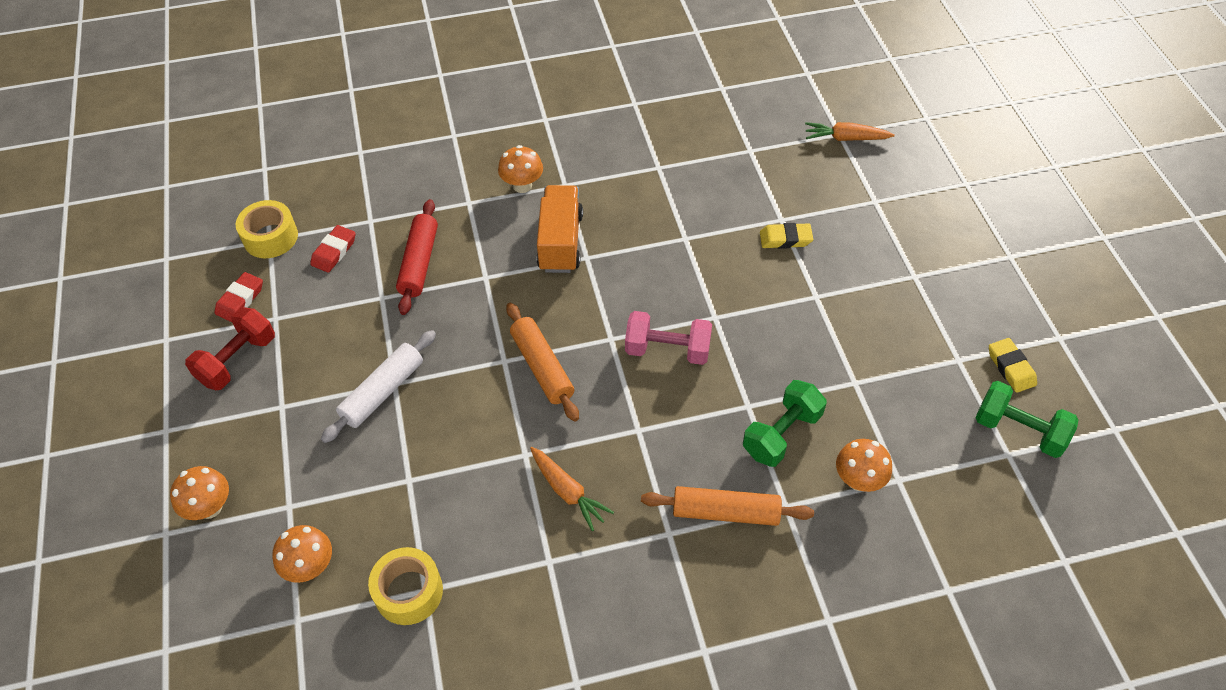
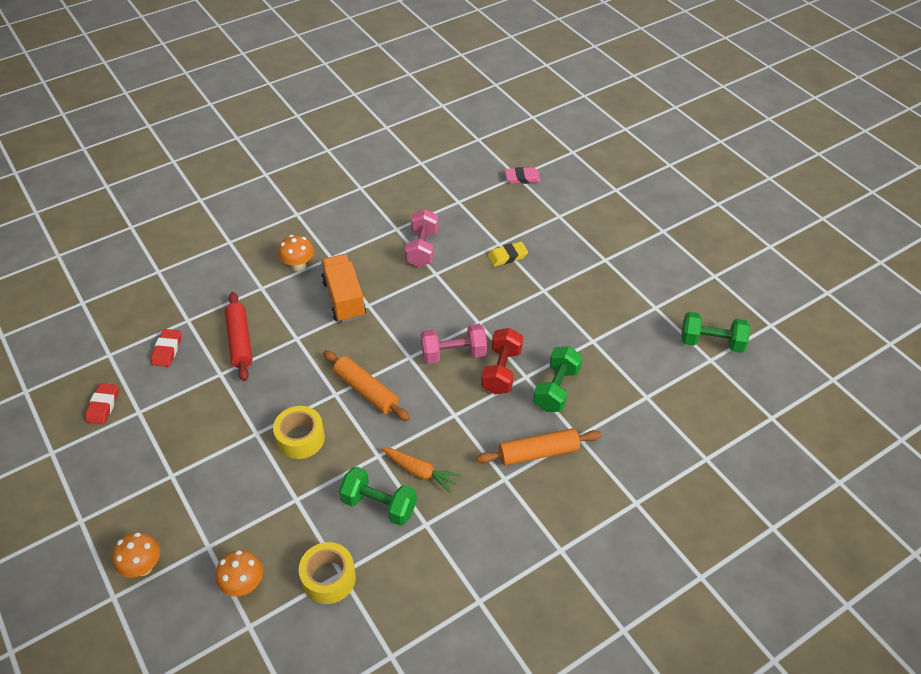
camera: 20 degrees left, 5 degrees down
(237, 360) = (120, 451): red dumbbell -> red dumbbell (501, 371)
(270, 237) = (109, 353): yellow tape -> yellow tape (300, 438)
(382, 392) = (249, 442): white rolling pin -> none
(502, 518) = (379, 505): none -> green dumbbell
(681, 201) = (422, 248): none -> pink dumbbell
(845, 138) = (522, 178): orange carrot -> pink eraser
(858, 480) = (620, 404): orange mushroom -> none
(1011, 368) = (691, 303): yellow eraser -> none

